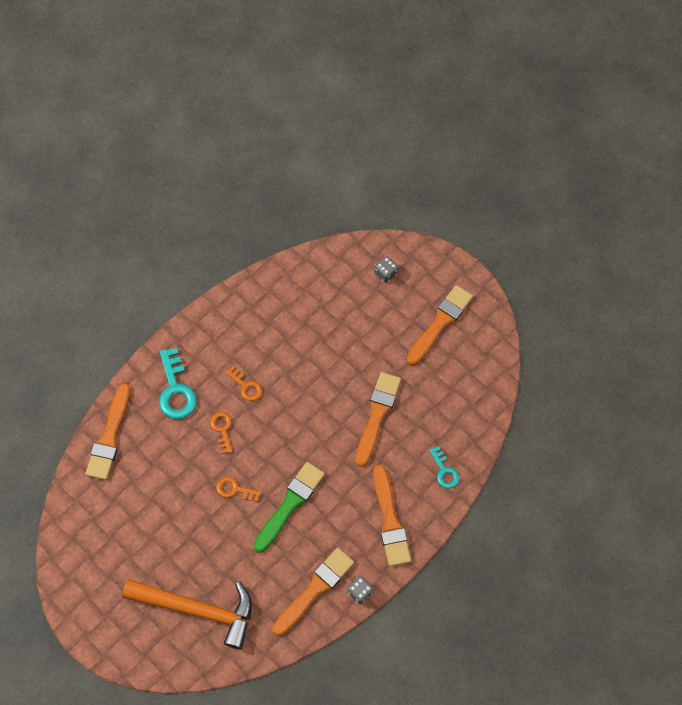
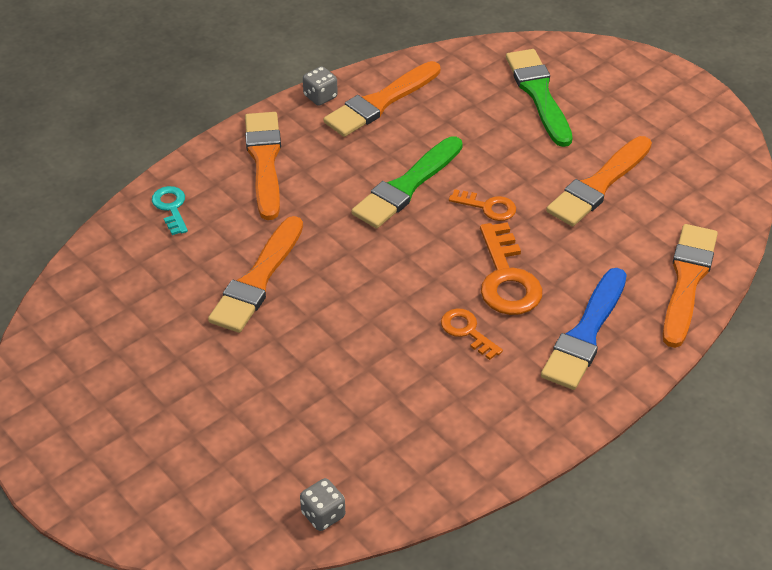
camera: 175 degrees left, 20 degrees down
(176, 390) = (585, 334): turquoise key -> blue brush
(197, 609) = (539, 94): orange hammer -> green brush
(222, 429) = (507, 278): orange key -> orange key, size x1.73
(385, 273) = (196, 489): grey dice -> grey dice (323, 515)
(440, 323) = (118, 400): orange brush -> orange brush (598, 185)

